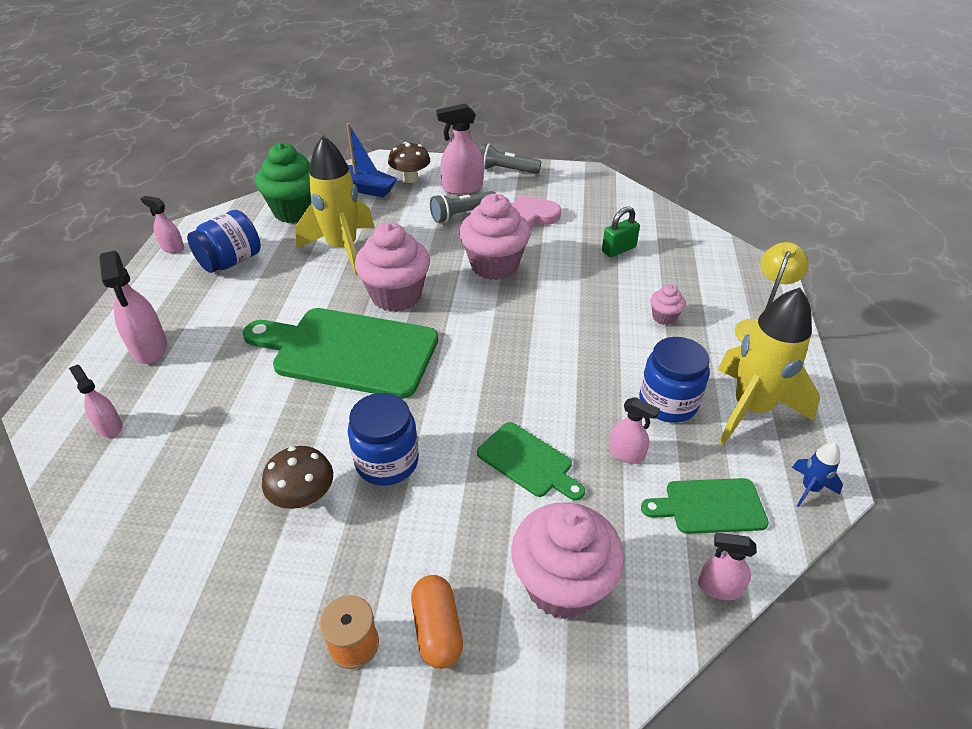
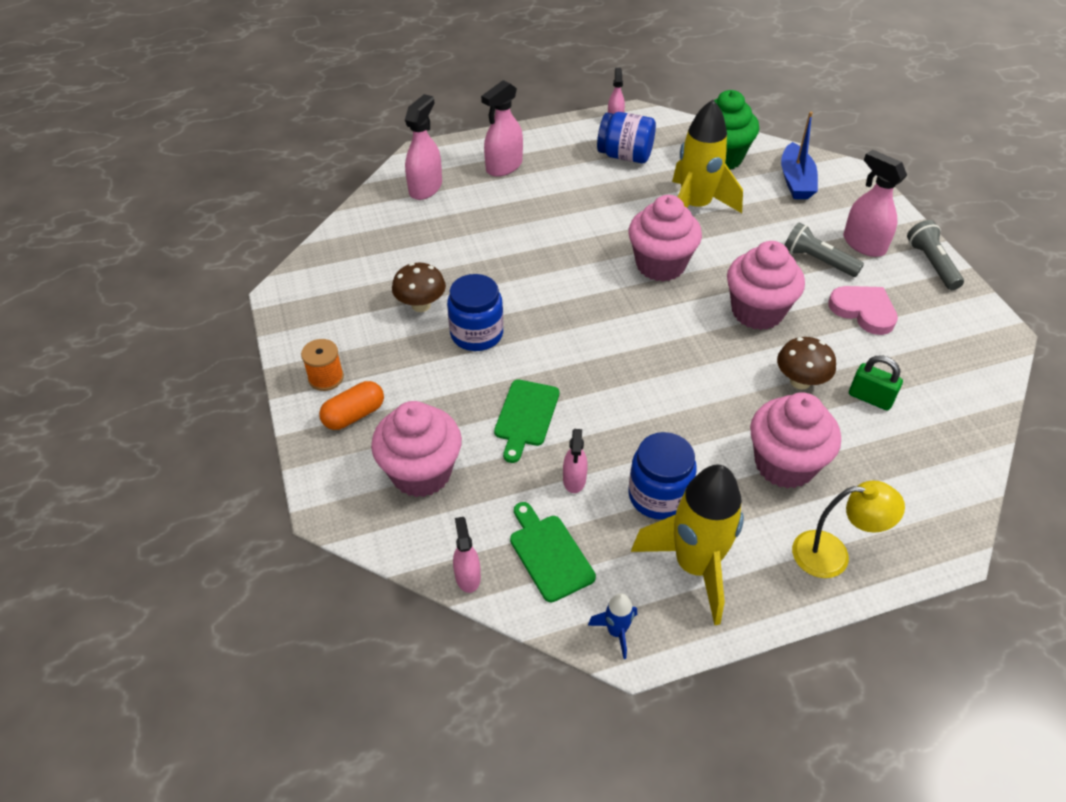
camera: 65 degrees right, 5 degrees up
(109, 426) = (425, 188): pink spray bottle -> pink spray bottle, size x1.68
(348, 351) = (573, 266): green cutting board -> none
(410, 179) = (842, 204): brown mushroom -> brown mushroom (800, 381)
(664, 317) = (784, 464): pink cupcake -> pink cupcake, size x2.18

